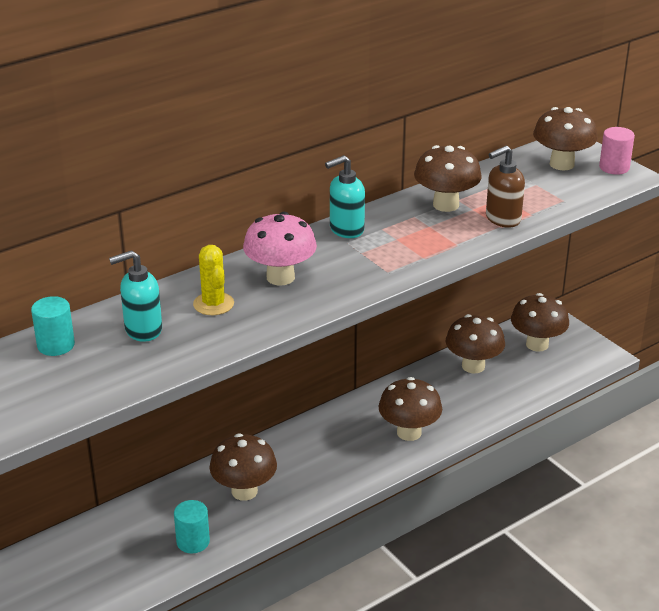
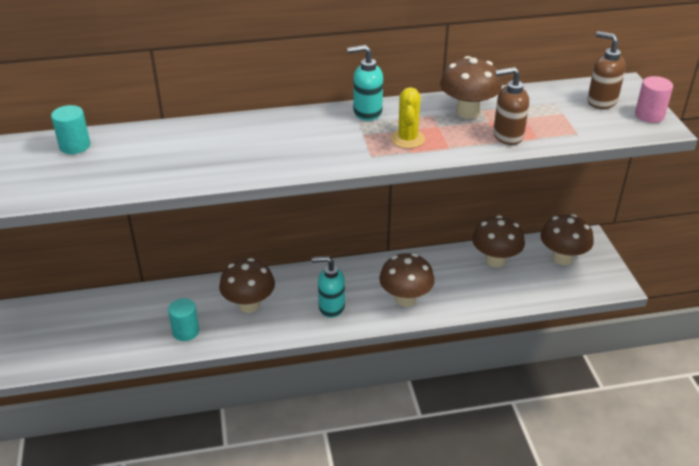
camera: 25 degrees right, 5 degrees up
(143, 330) = (144, 151): turquoise soap dispenser -> turquoise soap dispenser (331, 307)
(213, 304) = (212, 145): yellow cactus -> yellow cactus (407, 139)
(280, 277) = (281, 137): pink mushroom -> none
(562, 164) = (601, 101): brown mushroom -> brown soap dispenser

